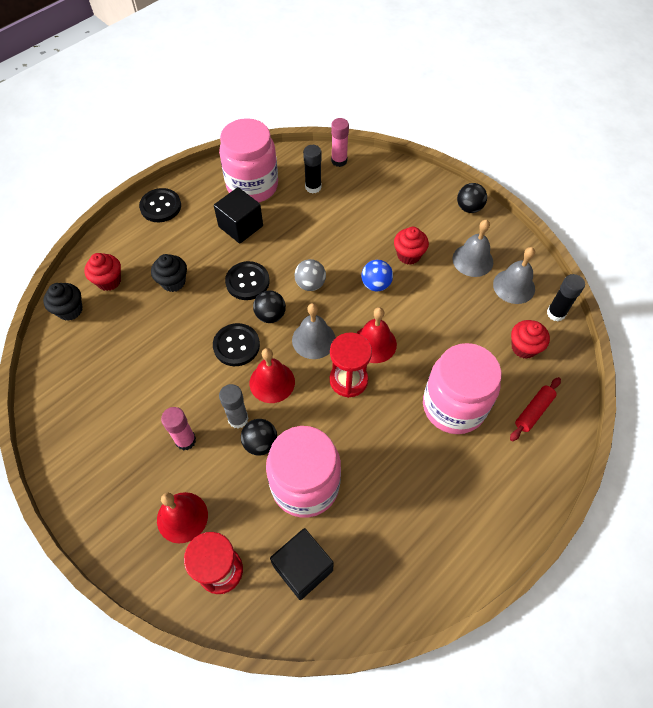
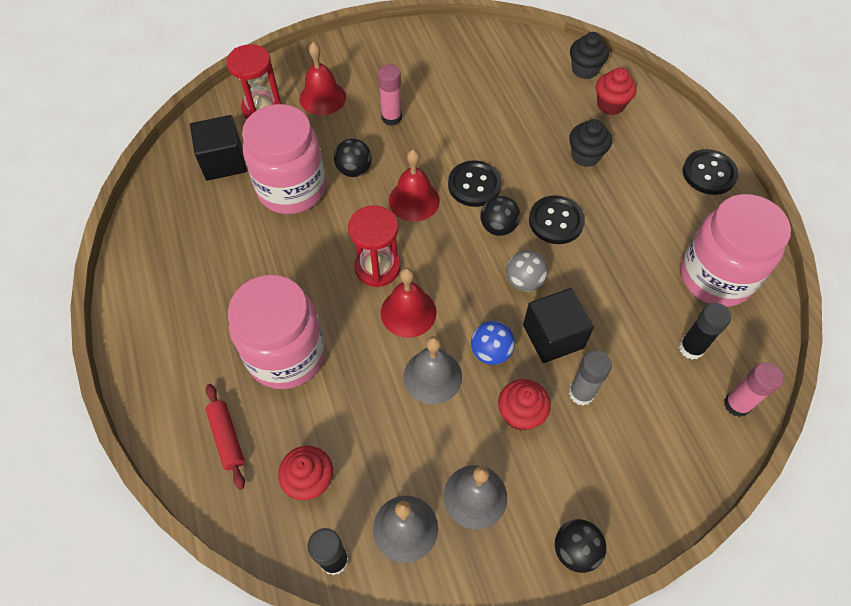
camera: 115 degrees right, 0 degrees up
(238, 419) = (390, 161): grey glue stick -> grey glue stick (581, 393)
(240, 226) = (646, 242): black cube -> black cube (553, 336)
(313, 340) = (445, 255): grey bell -> grey bell (432, 376)

